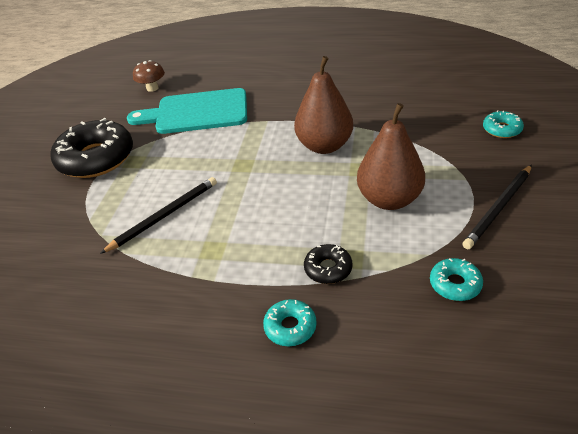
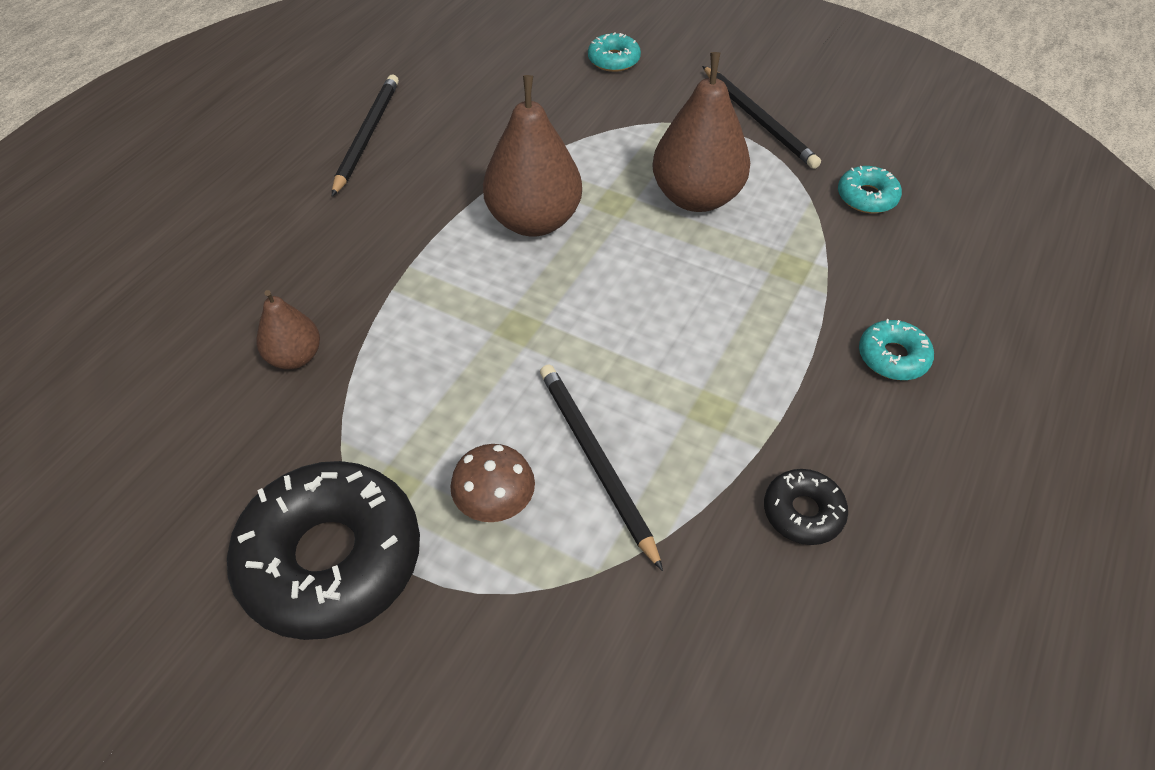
camera: 75 degrees left, 10 degrees up
(152, 88) = (121, 416): brown mushroom -> brown mushroom (495, 504)
(197, 112) = (295, 357): turquoise cutting board -> brown pear
(328, 269) = (802, 293): black donut -> black donut (803, 512)
(353, 77) = (367, 135): none -> black pencil

